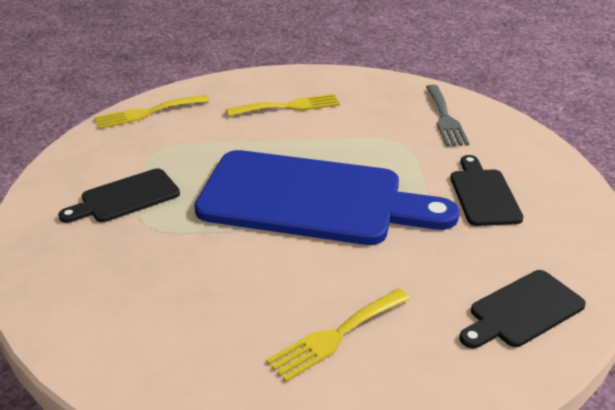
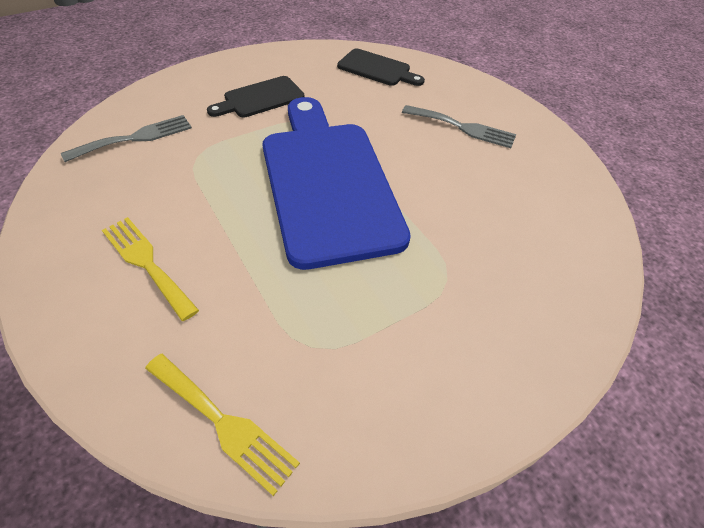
camera: 120 degrees left, 15 degrees up
(125, 197) = (422, 322): black cutting board -> none
(336, 336) = (463, 127): yellow fork -> grey fork

